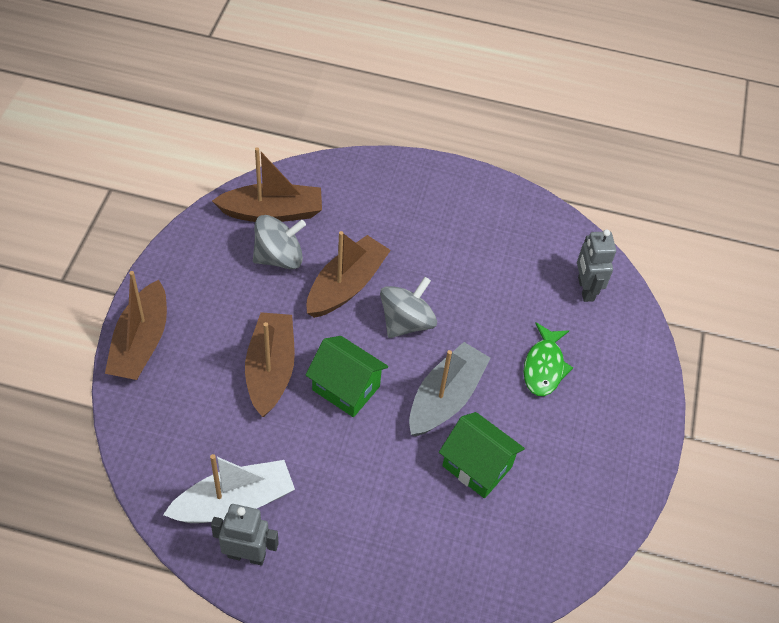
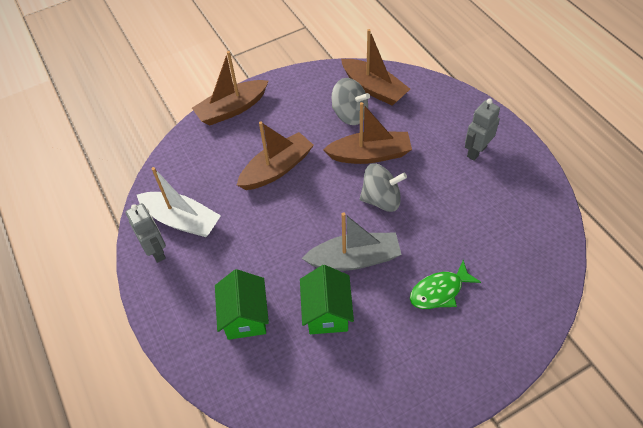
camera: 55 degrees right, 0 degrees up
(346, 388) = (304, 209): green house -> green house (245, 316)
(585, 289) = (526, 267): grey robot -> grey robot (476, 151)

